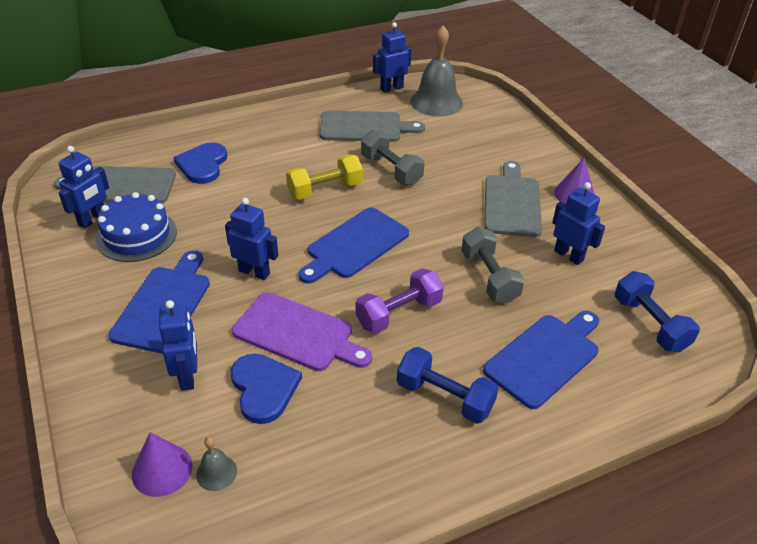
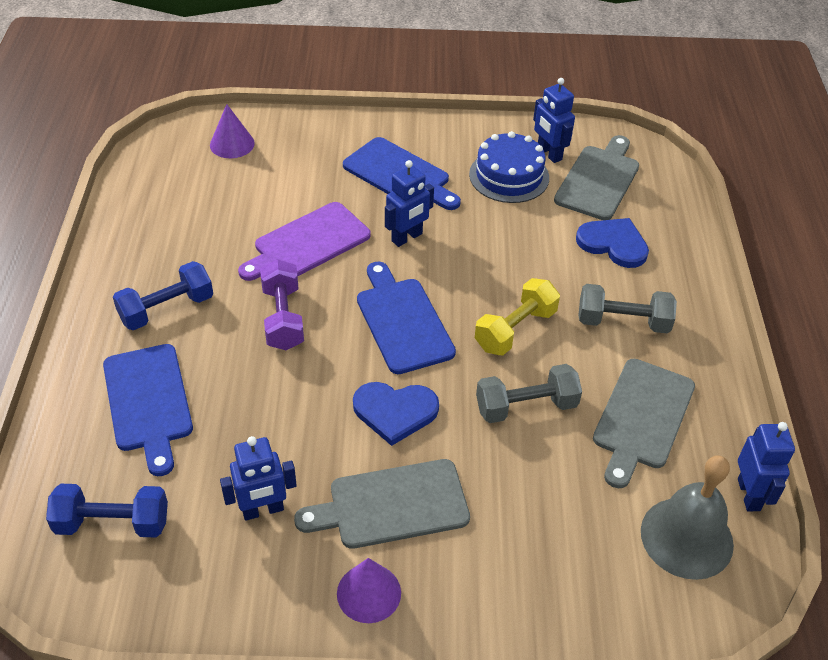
camera: 115 degrees right, 5 degrees up
(187, 376) = (308, 172): blue robot -> none
(216, 472) = (208, 167): grey bell -> none
(264, 388) = (263, 207): blue heart -> blue heart (395, 411)
(325, 189) = (515, 330): yellow dumbbell -> yellow dumbbell turned 45 degrees clockwise
(489, 277) = (280, 412): grey dumbbell -> grey dumbbell (623, 322)
(512, 203) = (392, 505): grey cutting board -> grey cutting board turned 135 degrees clockwise

